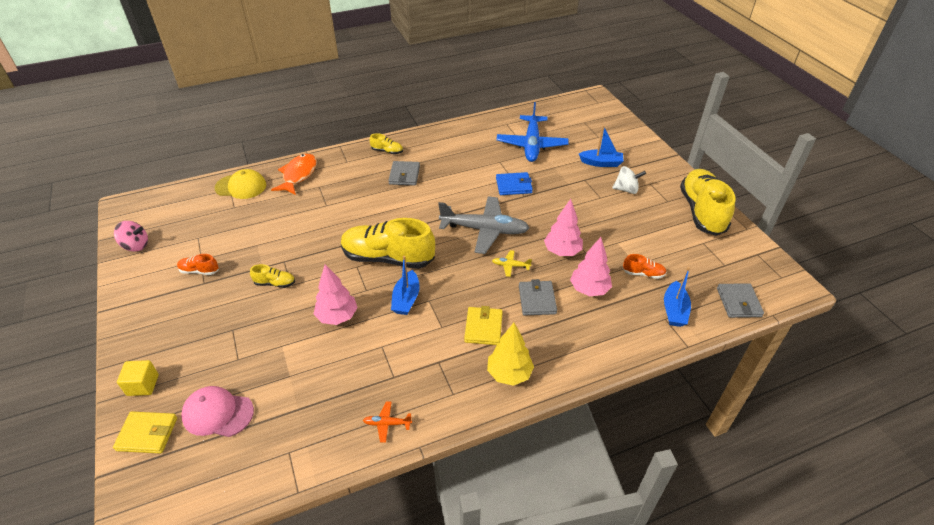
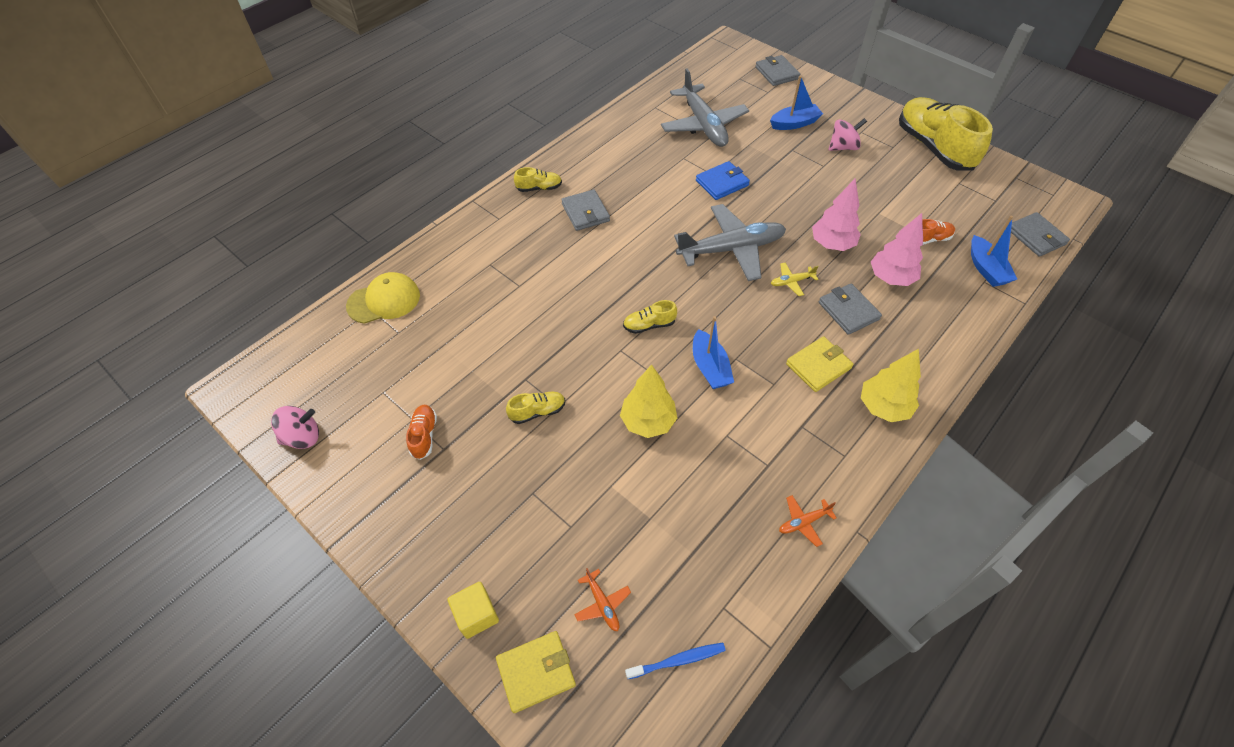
camera: 25 degrees left, 10 degrees up
(199, 271) = (424, 435): orange shoe -> orange shoe turned 105 degrees clockwise
(218, 413) = (602, 604): pink cap -> orange plane
(233, 470) = (677, 660): none -> blue toothbrush
(298, 175) = (450, 258): orange fish -> none
(337, 316) = (648, 421): pink tree -> yellow tree
(388, 258) = (649, 325): yellow shoe -> yellow shoe, size x0.43
(483, 327) = (818, 366): yellow wallet -> yellow wallet turned 75 degrees clockwise
(532, 145) = (703, 125): blue plane -> grey plane
(616, 126) = (777, 73): none -> grey wallet
(626, 189) = (843, 147): white spinning top -> pink spinning top

